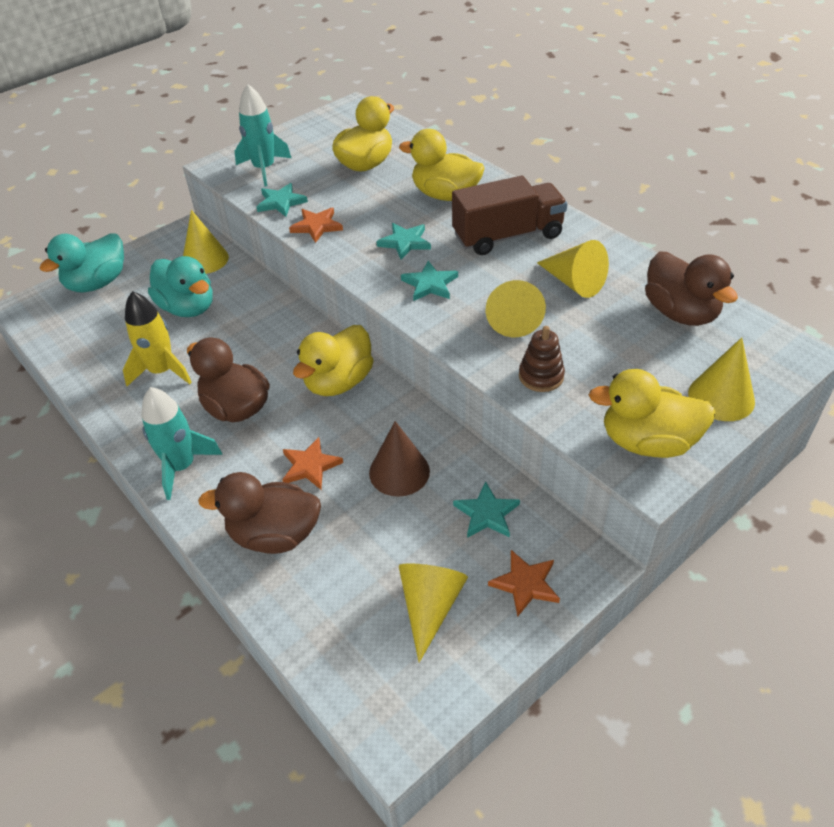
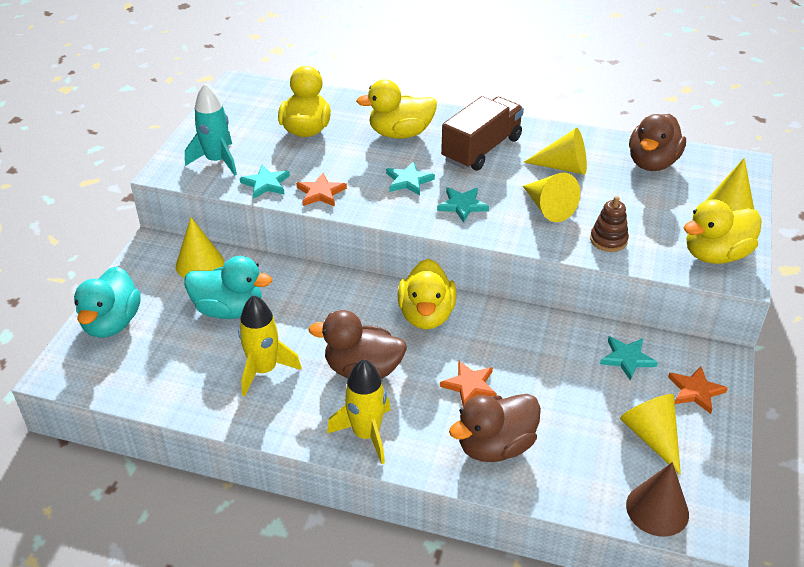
camera: 35 degrees left, 5 degrees down
(181, 466) = (366, 434): turquoise rocket -> yellow rocket
(399, 472) = (539, 359): brown cone -> brown cone (657, 509)
(680, 313) = (652, 163): brown duck -> brown duck turned 90 degrees clockwise

